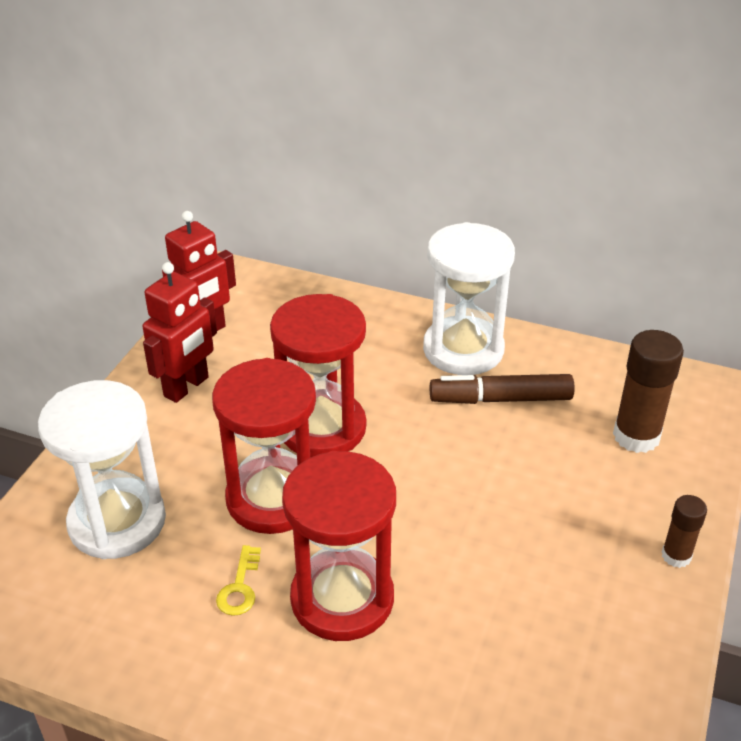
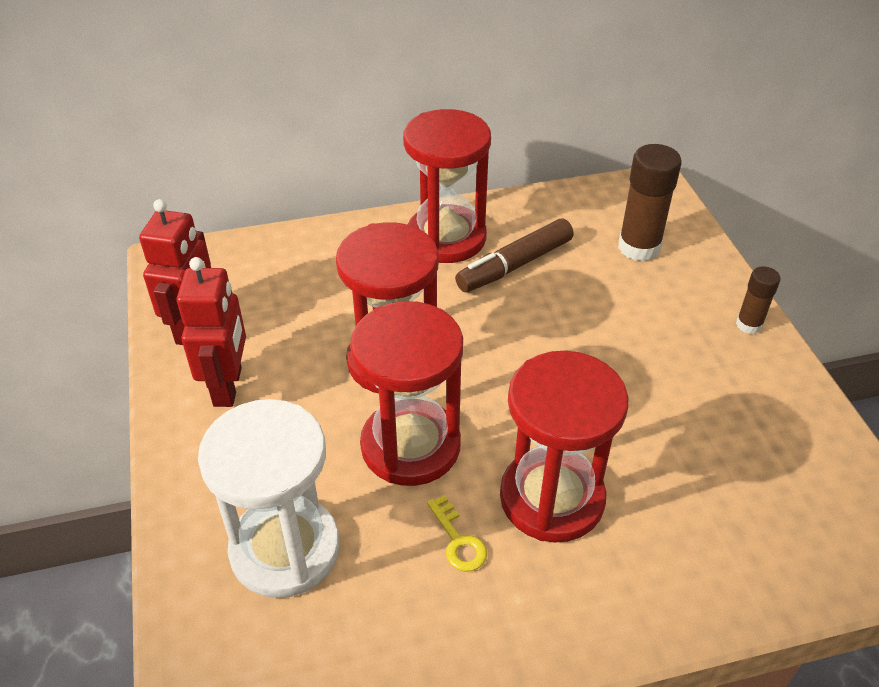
camera: 35 degrees left, 5 degrees up
(463, 349) = (446, 238): white hourglass -> red hourglass

